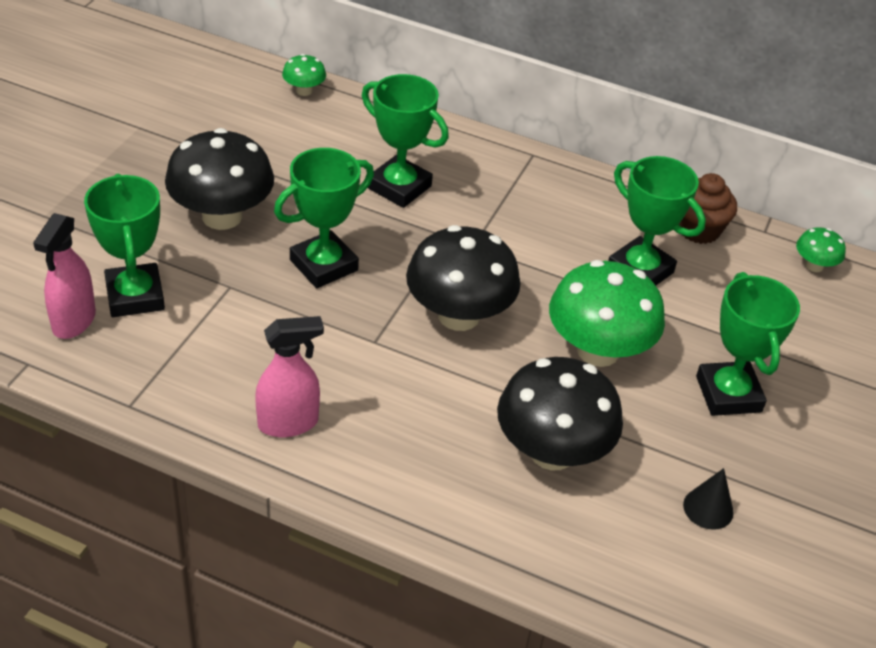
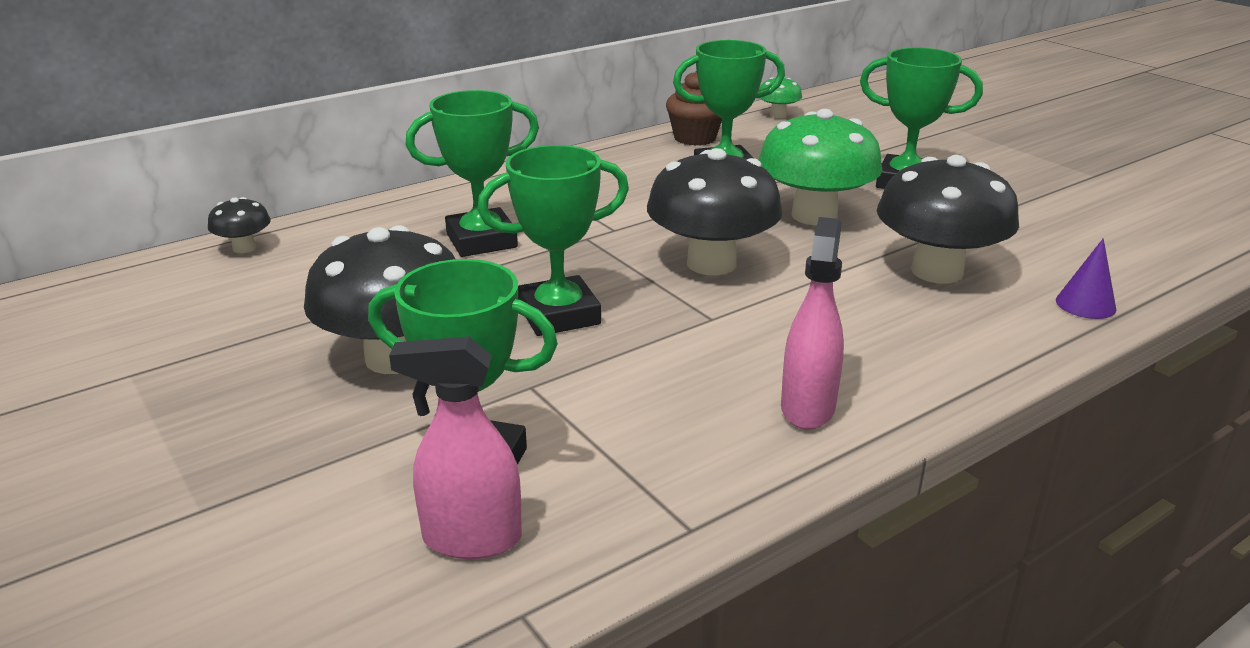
camera: 55 degrees left, 15 degrees down
(74, 321) = (471, 539): pink spray bottle -> pink spray bottle turned 135 degrees clockwise
(304, 91) = (244, 248): green mushroom -> black mushroom
(324, 265) = (559, 315): green trophy -> green trophy turned 75 degrees clockwise
(564, 560) = (1085, 304): none -> purple cone
(708, 508) = (1039, 226): black cone -> none

